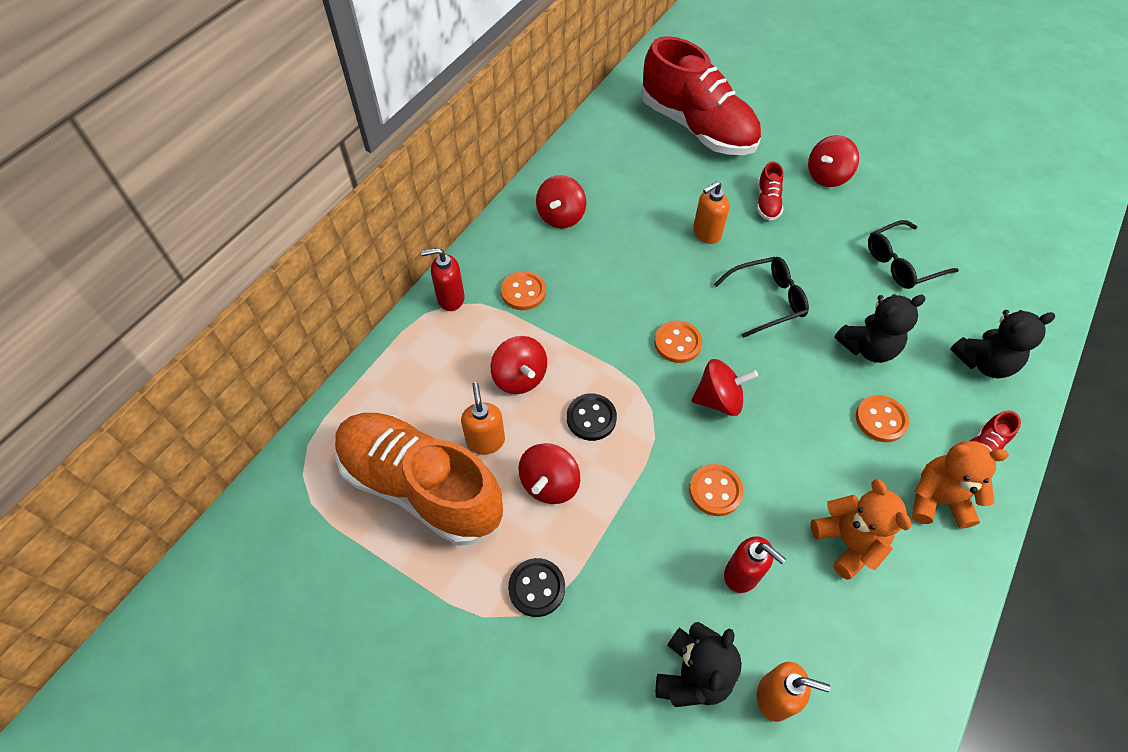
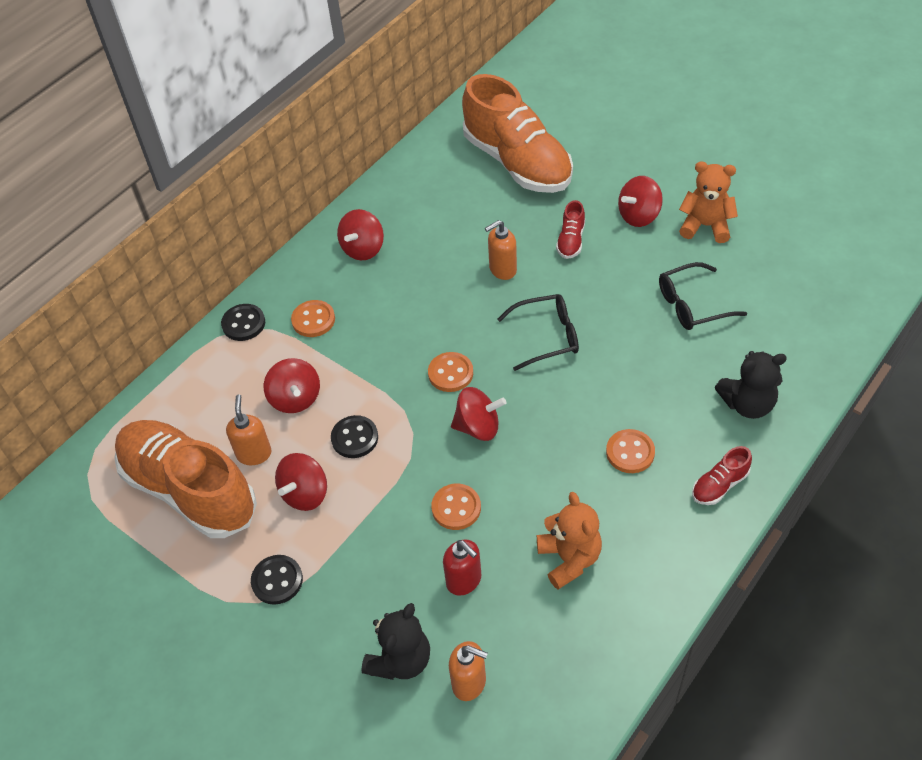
camera: 10 degrees right, 5 degrees down
(450, 298) = (243, 324): red soap dispenser -> black button
(697, 127) = (517, 162): red shoe -> orange shoe
(867, 347) = (635, 385): black teddy bear -> none
(937, 500) = (665, 527): orange teddy bear -> orange teddy bear (705, 226)

